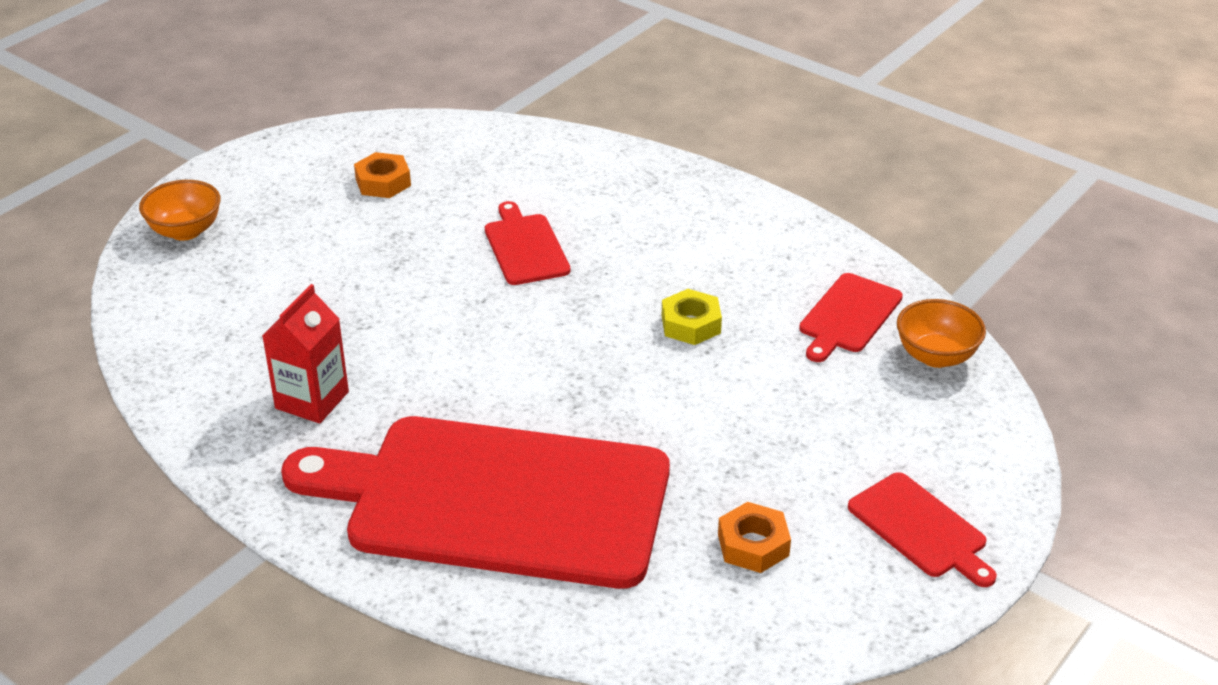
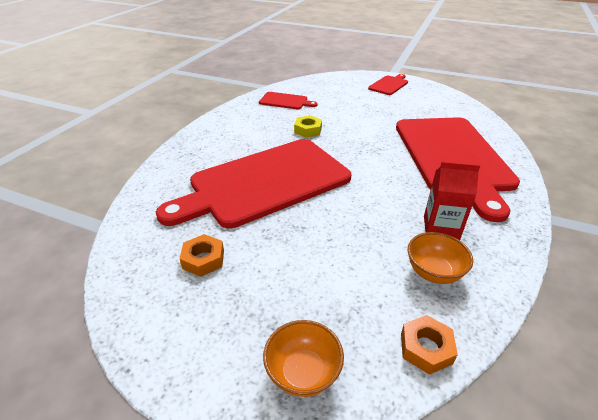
camera: 105 degrees left, 0 degrees up
(525, 247) = (265, 183): red cutting board -> red cutting board, size x2.39
(753, 545) = (422, 107): orange nut -> orange nut (426, 348)
(936, 356) = (301, 87): orange bowl -> orange bowl (433, 272)

